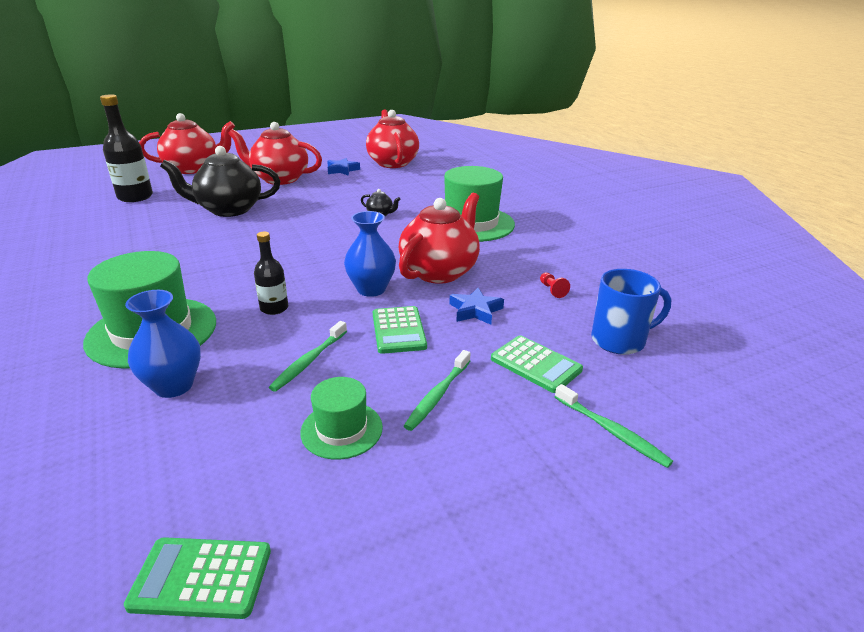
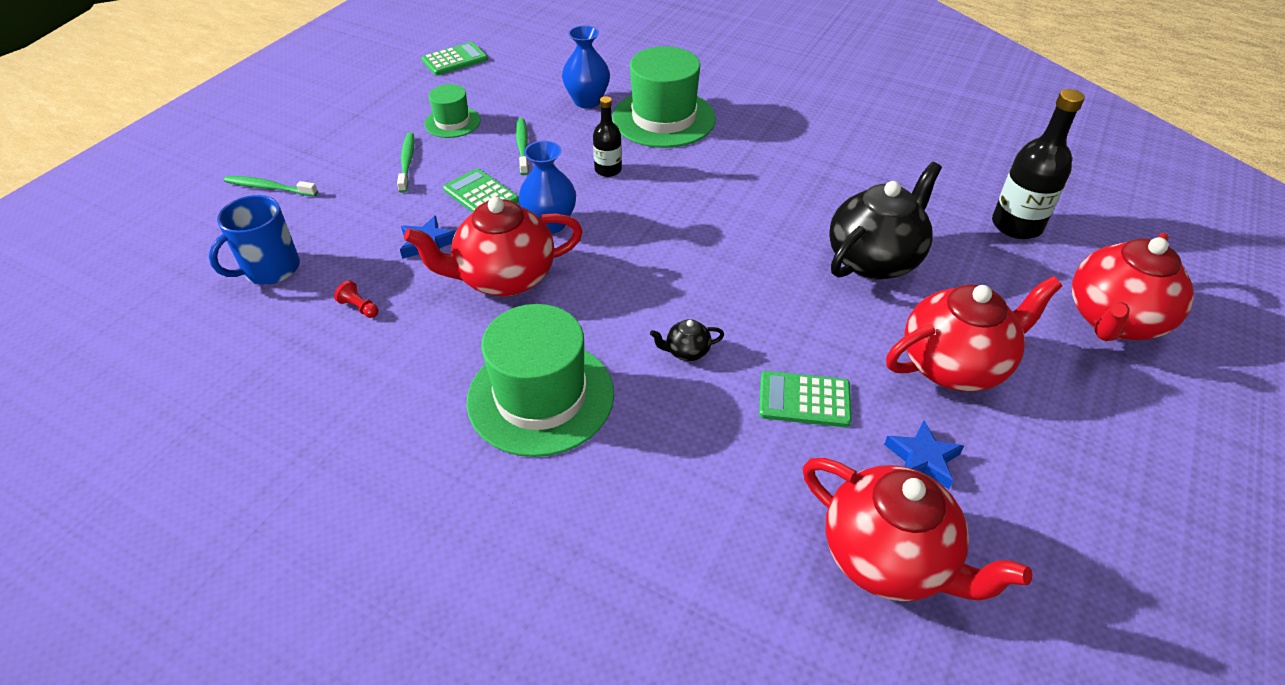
camera: 145 degrees right, 15 degrees up
(440, 271) = (504, 278): red teapot -> red teapot turned 75 degrees clockwise
(535, 364) = (343, 213): green calculator -> green calculator (804, 400)

